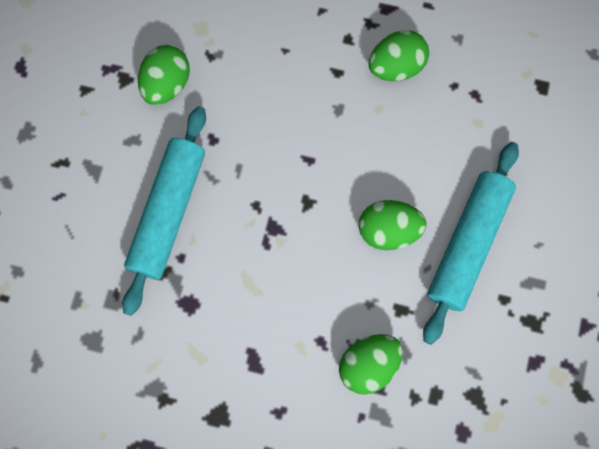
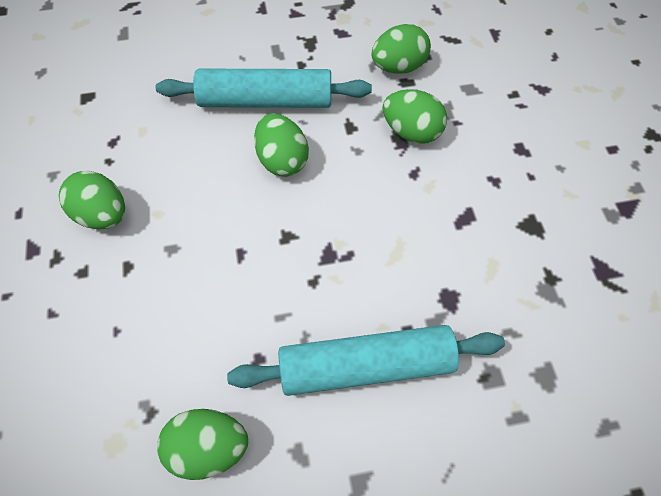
camera: 115 degrees left, 15 degrees down
(458, 398) = (398, 67): none -> green egg

